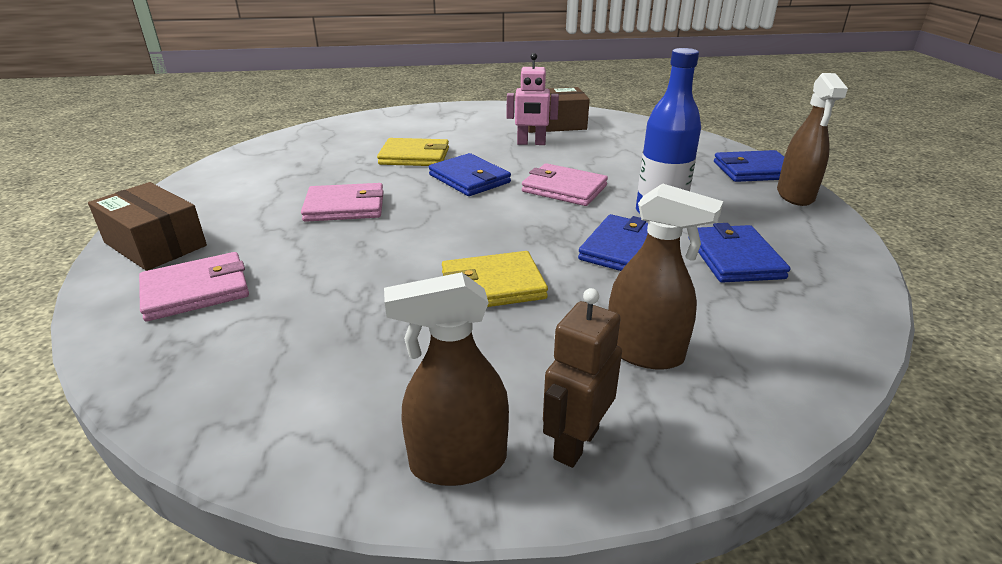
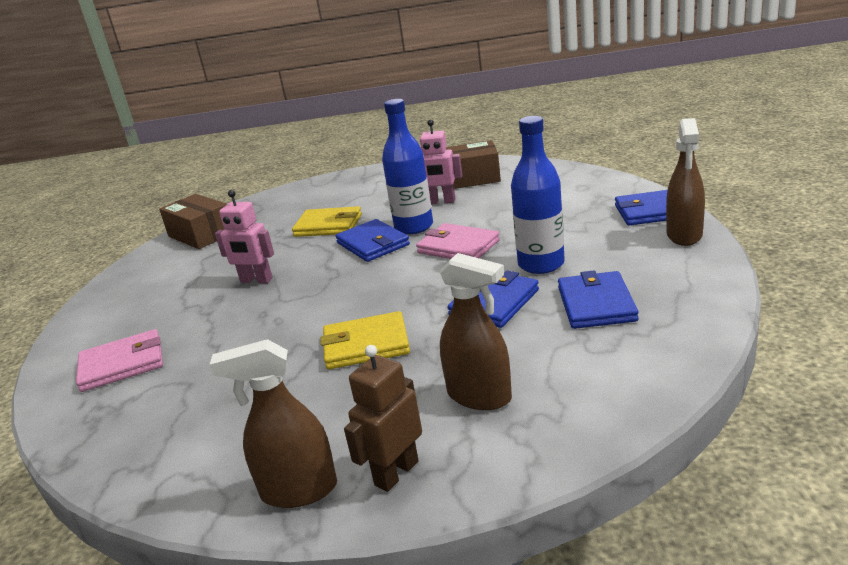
camera: 10 degrees right, 5 degrees down
(155, 244) = (95, 326): brown box -> brown box (201, 234)
(345, 206) = (256, 280): pink wallet -> pink robot
(509, 165) = (414, 227): none -> blue bottle

